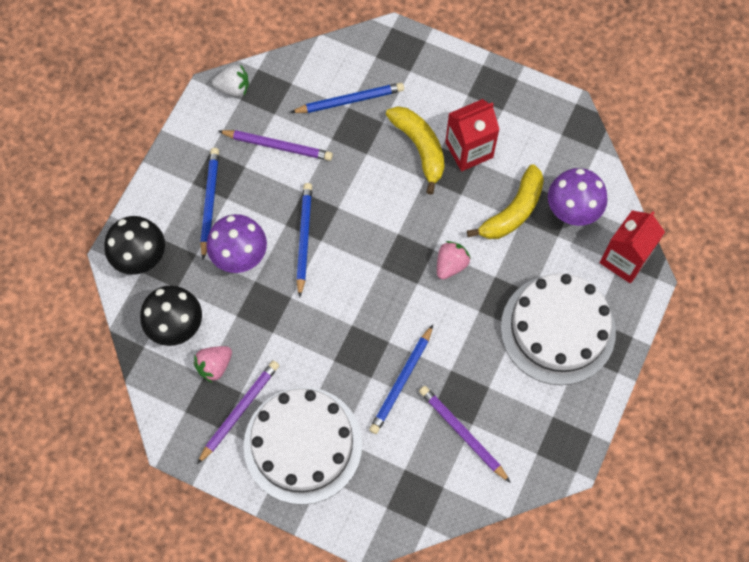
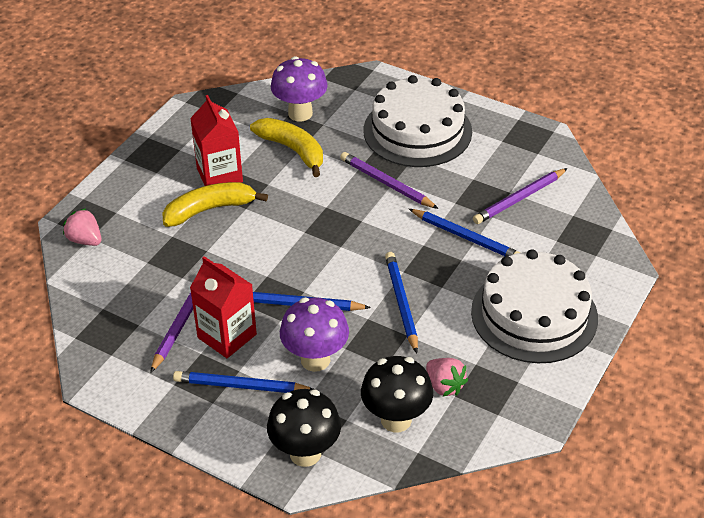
camera: 85 degrees left, 25 degrees down
(233, 88) = (94, 360): white strawberry -> none
(240, 411) = (497, 365): purple pencil -> purple pencil (386, 183)
(350, 100) = (139, 260): blue pencil -> blue pencil (401, 302)
(451, 265) = (344, 195): pink strawberry -> pink strawberry (85, 240)
(624, 259) = (352, 86): red carton -> red carton (227, 336)

